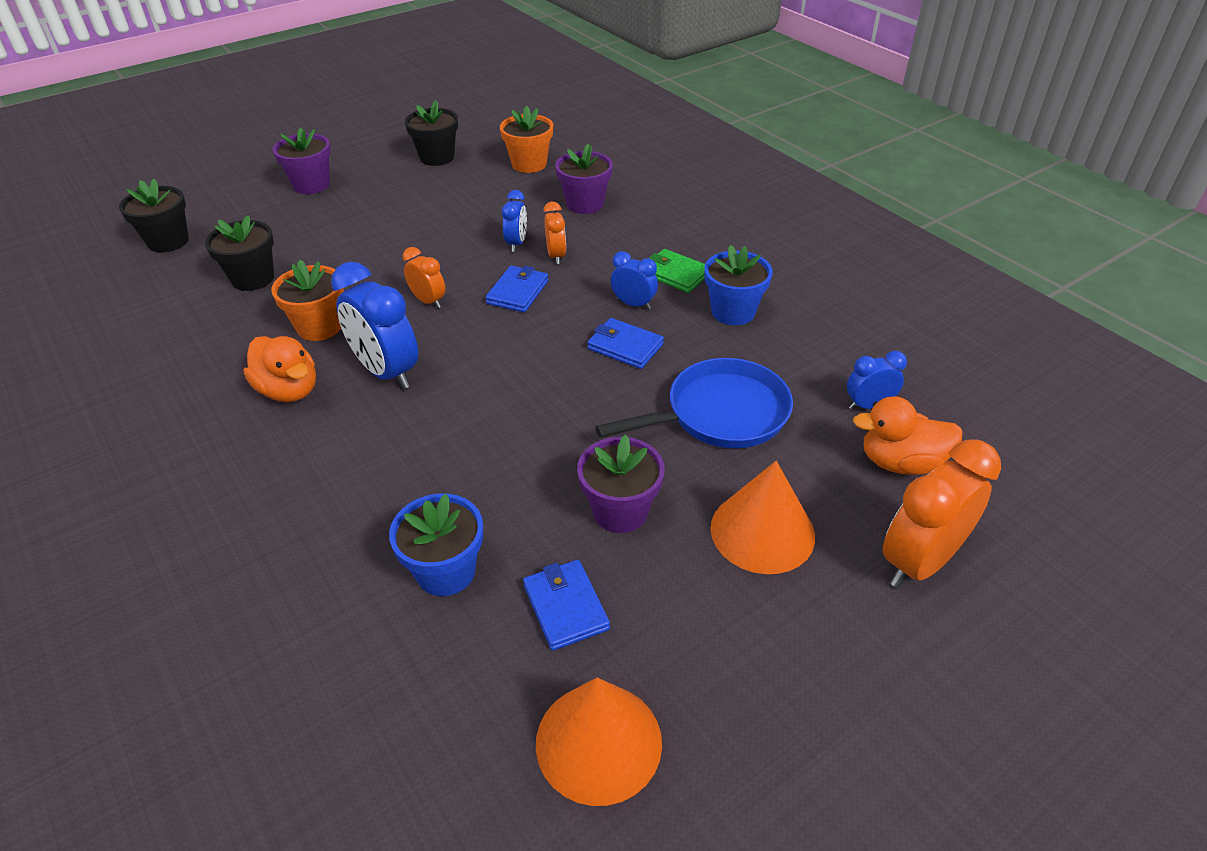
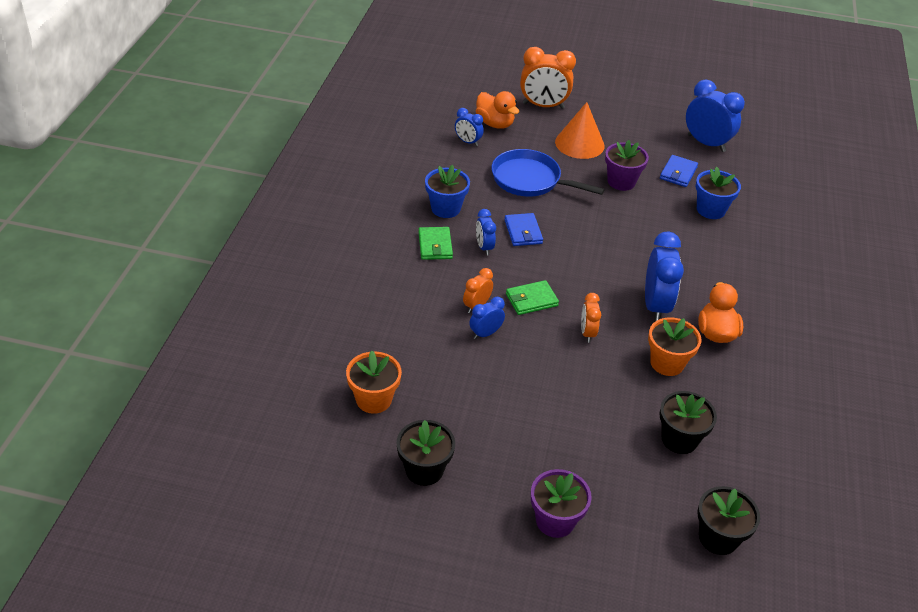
camera: 135 degrees left, 0 degrees up
(518, 292) = (531, 300): blue wallet -> green wallet
(585, 204) = (399, 330): purple flower pot -> none
(598, 742) = (706, 143): orange cone -> blue clock

